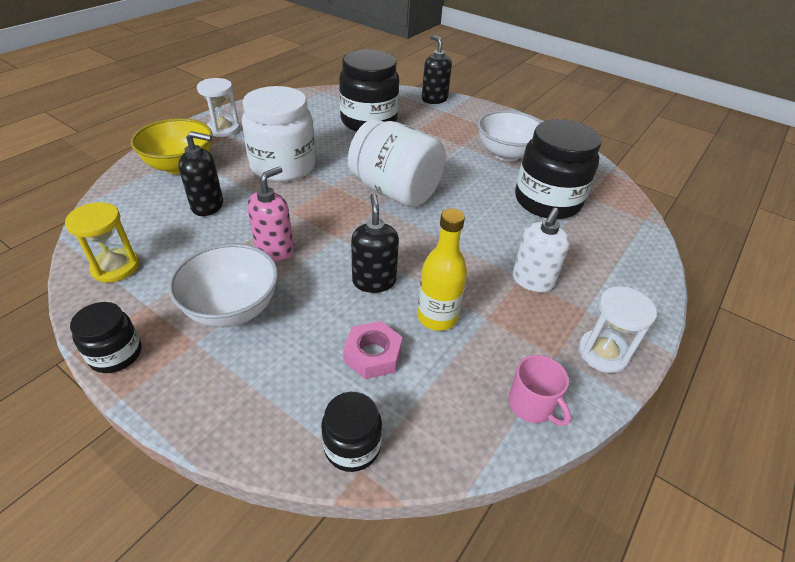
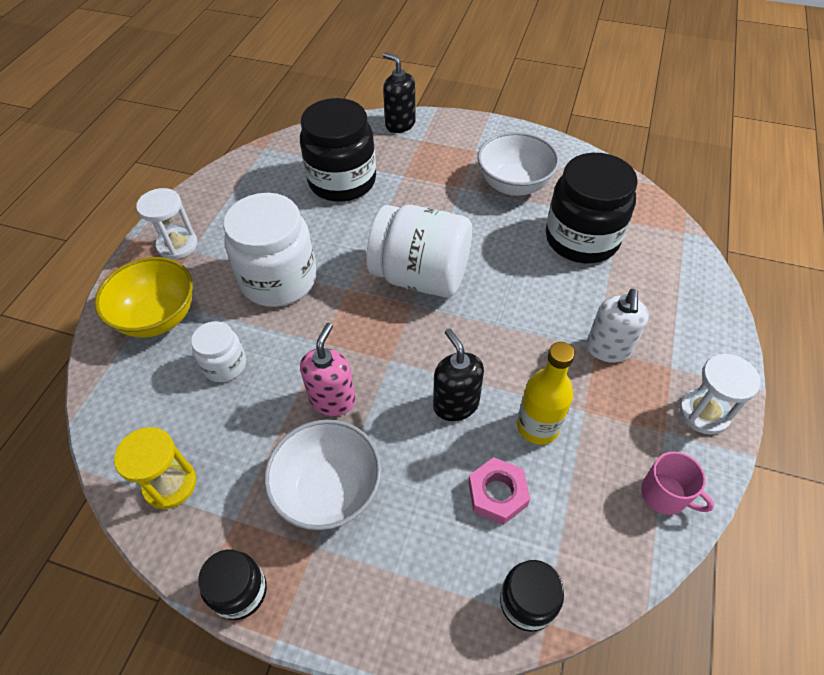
camera: 15 degrees left, 10 degrees up
(208, 206) = (225, 365): black soap dispenser -> white jar

